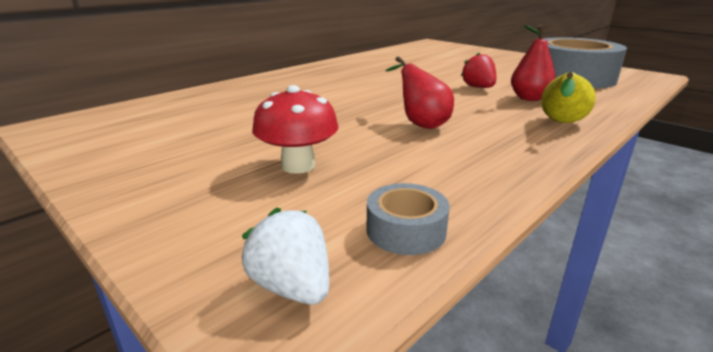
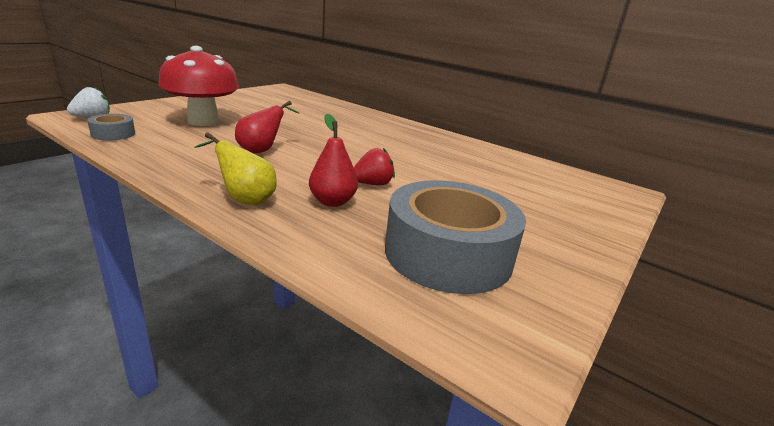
camera: 80 degrees right, 0 degrees up
(298, 165) = (203, 121): red mushroom -> red mushroom, size x1.60

